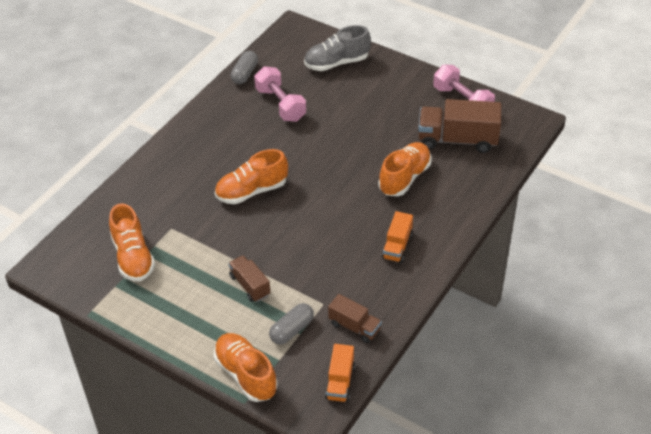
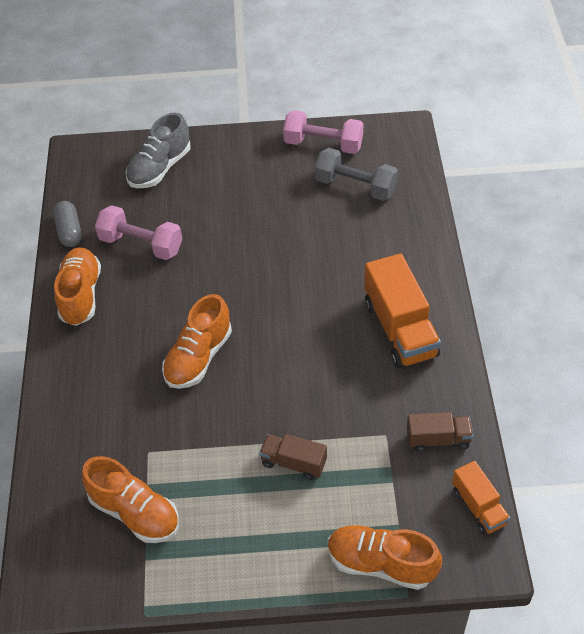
camera: 35 degrees left, 5 degrees up
(292, 330) = (381, 483): grey capsule -> none
(397, 246) = (400, 329): orange truck -> orange truck, size x1.79
(404, 178) = (341, 254): orange shoe -> orange shoe (81, 295)
(457, 140) = (355, 186): brown truck -> grey dumbbell

